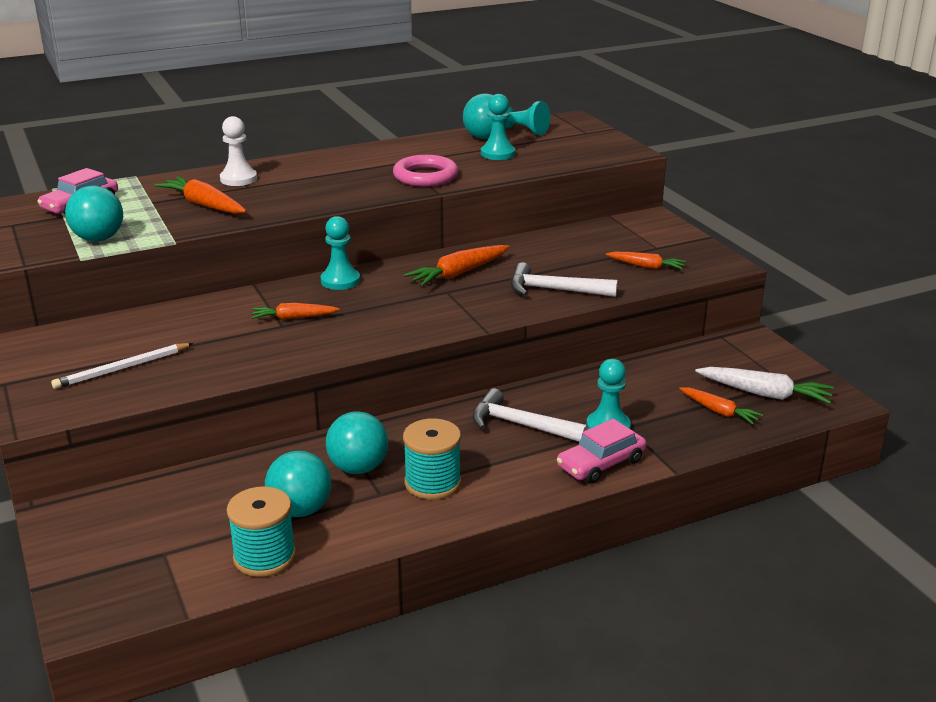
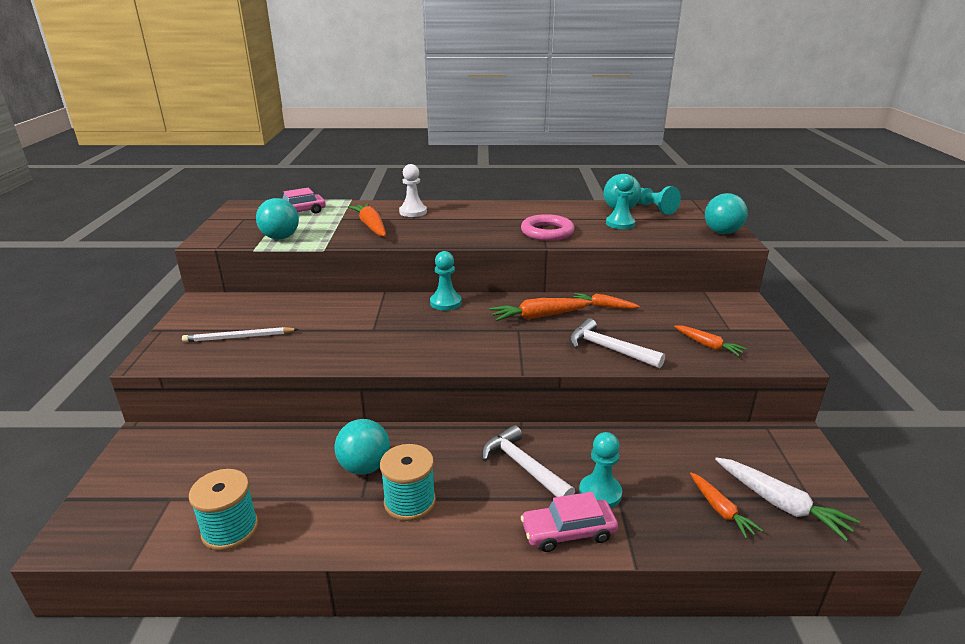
camera: 25 degrees right, 0 degrees up
(293, 318) = (386, 325): orange carrot -> orange carrot (603, 306)
(300, 510) = (292, 492): turquoise ball -> turquoise ball (722, 232)

